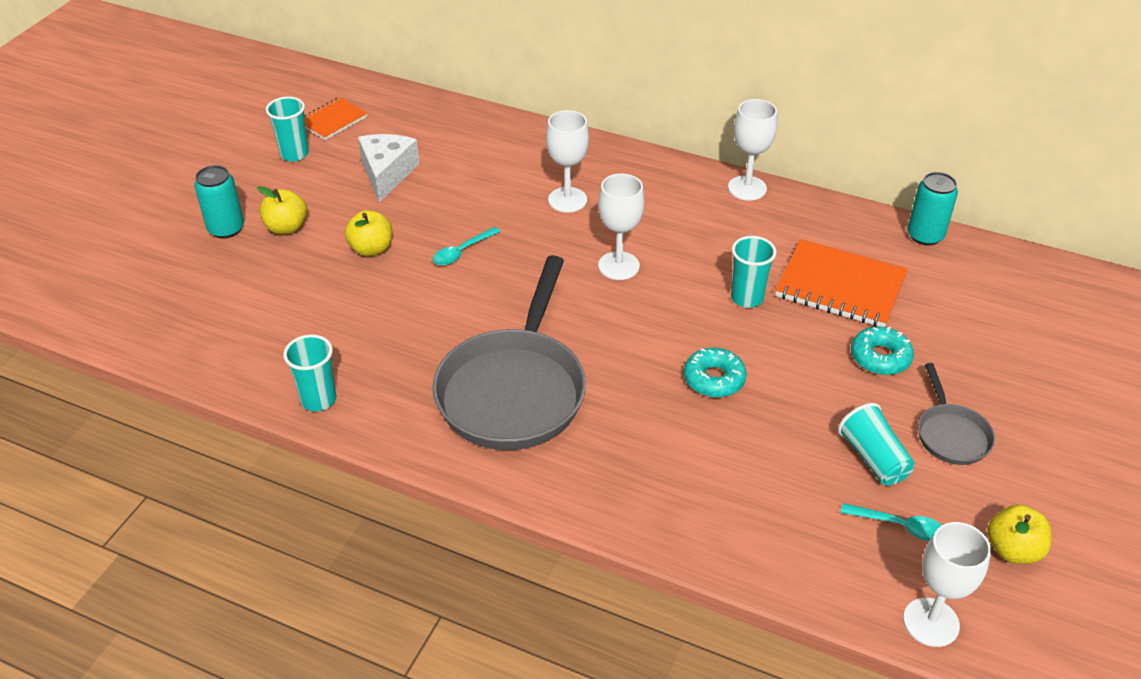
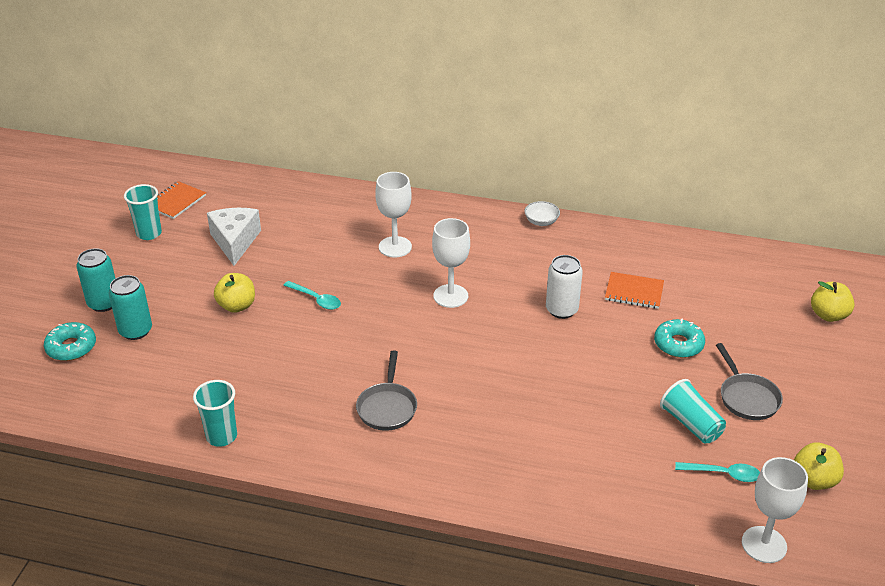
camera: 10 degrees left, 5 degrees down
(286, 227) = (157, 296): yellow apple -> yellow apple (828, 315)
(462, 252) = (316, 299): turquoise spoon -> turquoise spoon turned 90 degrees counterclockwise
(514, 390) = (387, 407): grey pan -> grey pan, size x0.48
(714, 379) = (550, 378): turquoise donut -> turquoise donut (71, 347)
(747, 188) = (541, 221): white goblet -> white bowl
(747, 298) = (561, 310): turquoise cup -> white can
(840, 286) = (634, 292): orange notebook -> orange notebook, size x0.59
(925, 236) = (692, 244): turquoise can -> turquoise can (135, 331)

